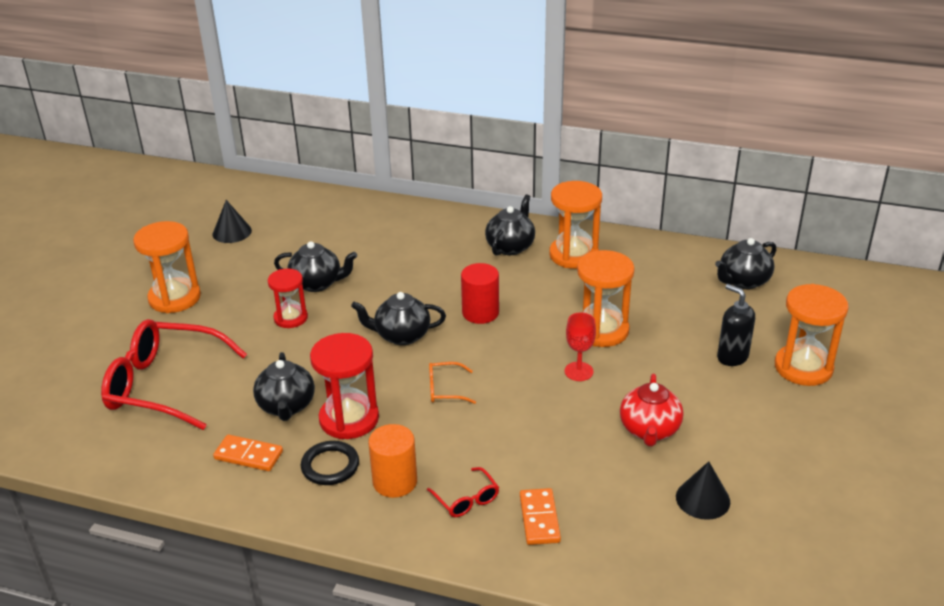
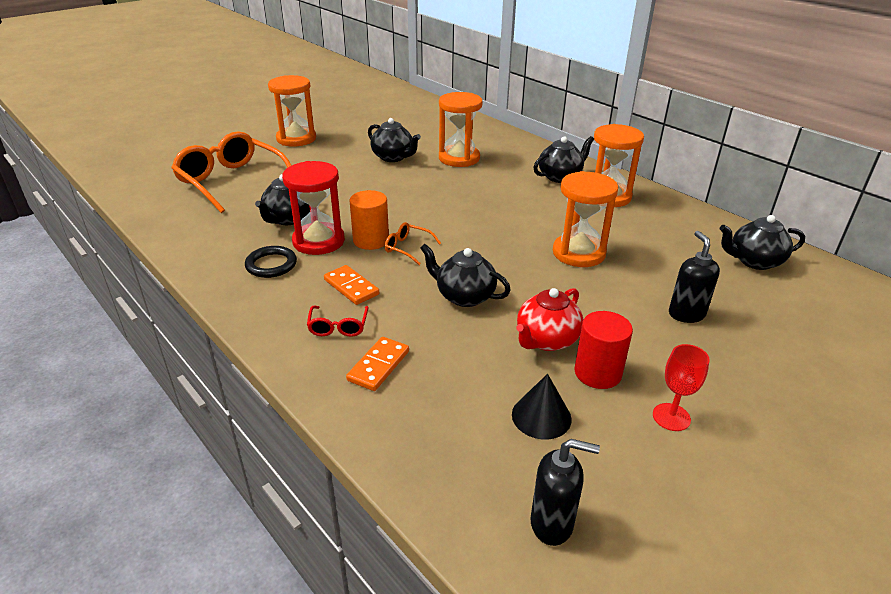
camera: 30 degrees right, 0 degrees up
(165, 385) = (232, 181): red glasses -> orange glasses
(232, 232) = (373, 115): black cone -> none
(248, 455) = (229, 238): orange domino -> orange domino (351, 287)
(291, 318) = (352, 171): red hourglass -> none
(395, 481) = (302, 292): orange cylinder -> orange cylinder (371, 240)
(401, 335) = (415, 204): black teapot -> black teapot (464, 296)
(480, 313) = (490, 209): red cylinder -> red cylinder (597, 373)
(578, 371) = (528, 274): red goblet -> red goblet (671, 417)
(778, 576) = (552, 524): none -> black soap dispenser
(803, 368) = (757, 350): orange hourglass -> orange hourglass (459, 158)

